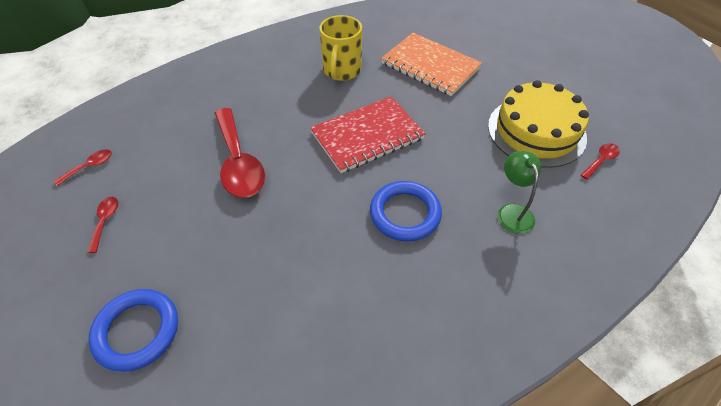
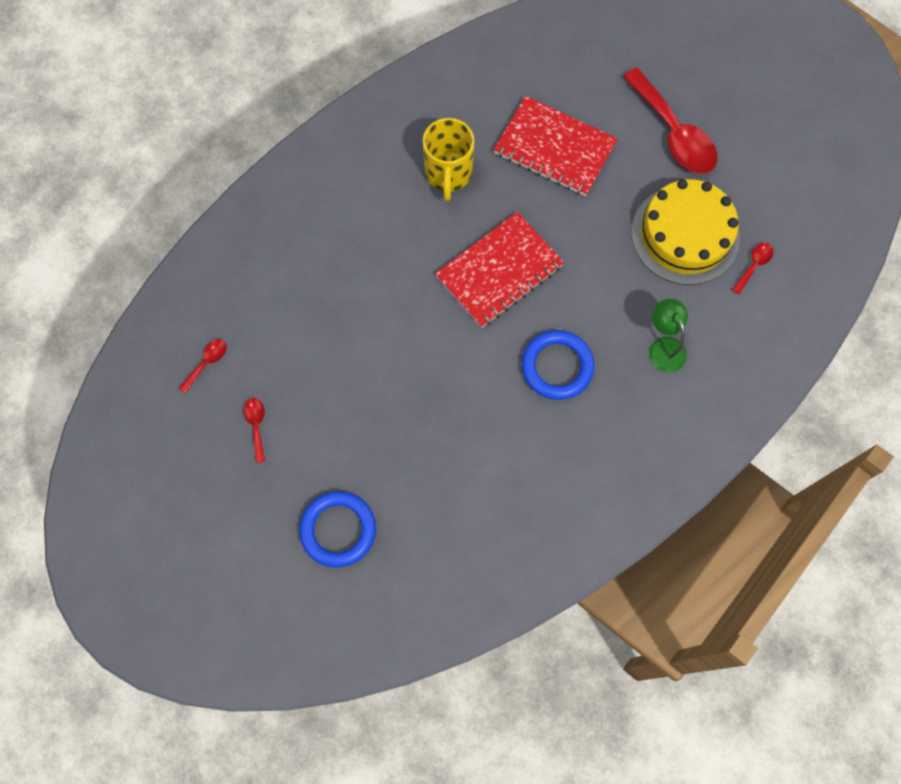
camera: 10 degrees left, 20 degrees up
(239, 162) = (368, 331): red spoon -> red spoon (673, 133)
(430, 66) = (554, 148): orange notebook -> red notebook

